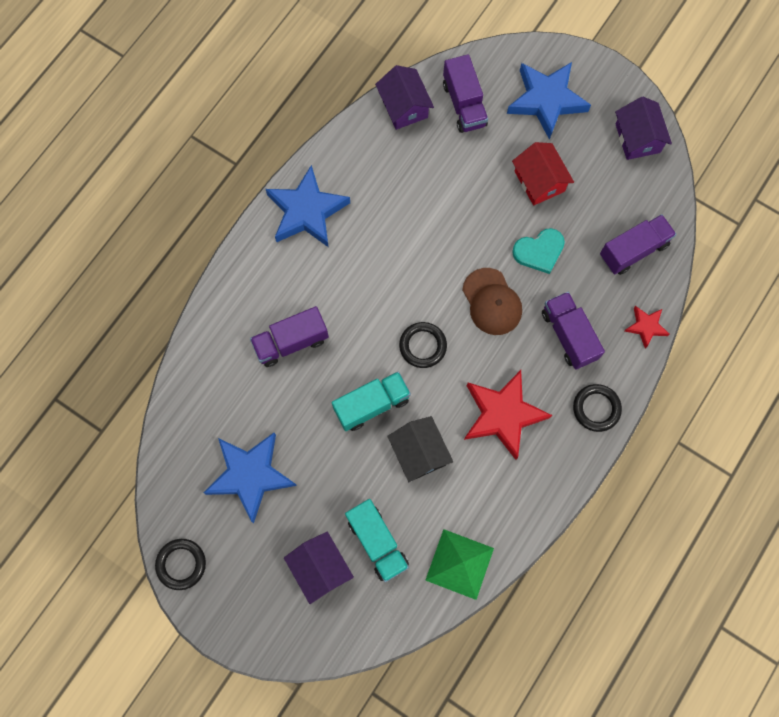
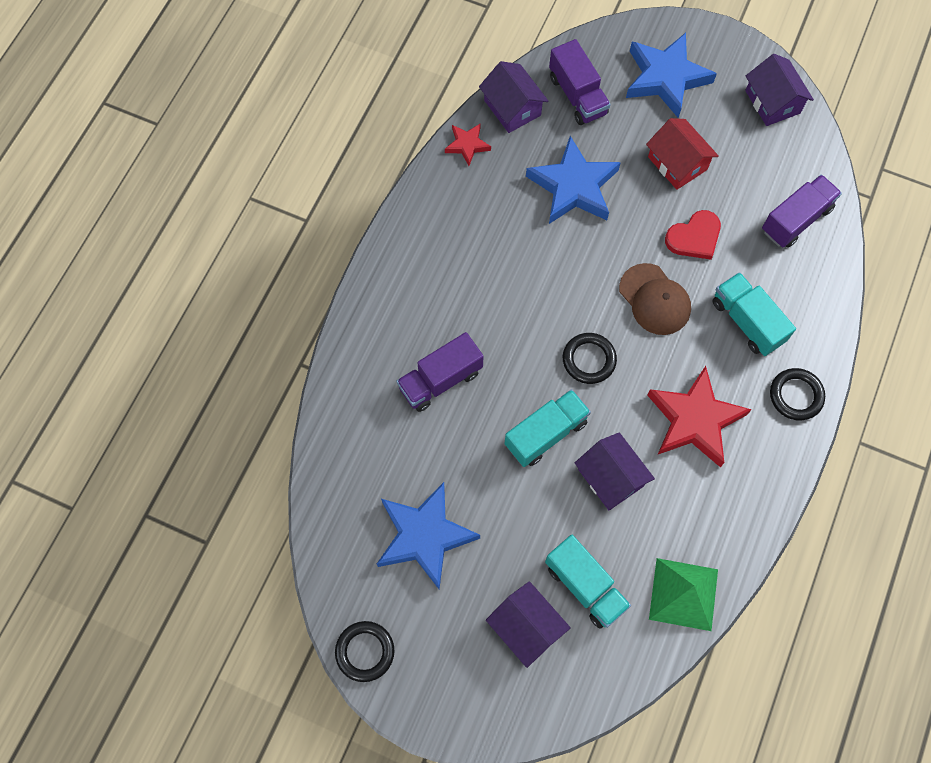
camera: 10 degrees left, 5 degrees down
(307, 211) = (428, 235): blue star -> blue star (573, 187)
(419, 452) = (611, 477): black house -> purple house
(539, 251) = (694, 237): turquoise heart -> red heart
(568, 335) = (747, 321): purple truck -> turquoise truck
(646, 326) = (829, 298): red star -> red star (467, 145)

